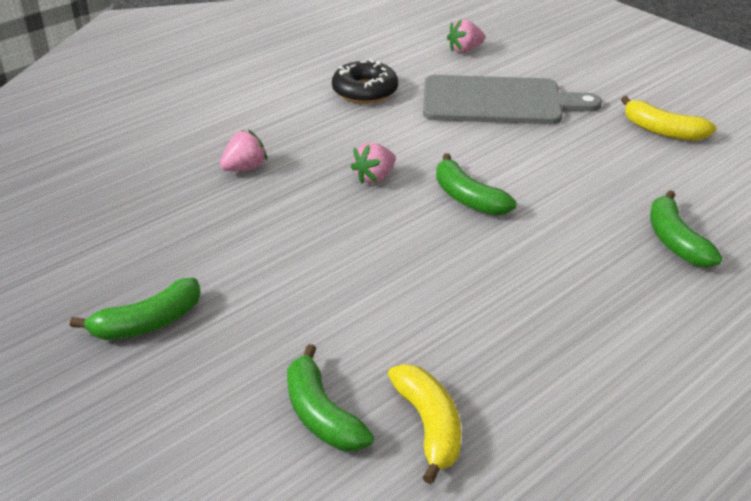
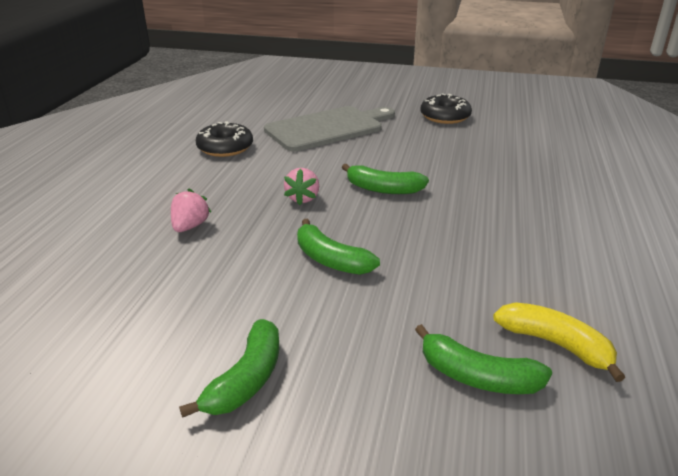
camera: 35 degrees left, 5 degrees down
(465, 50) = (266, 105): pink strawberry -> none
(663, 131) = (445, 116): yellow banana -> black donut
(676, 241) = (532, 170): green banana -> green banana (331, 260)

